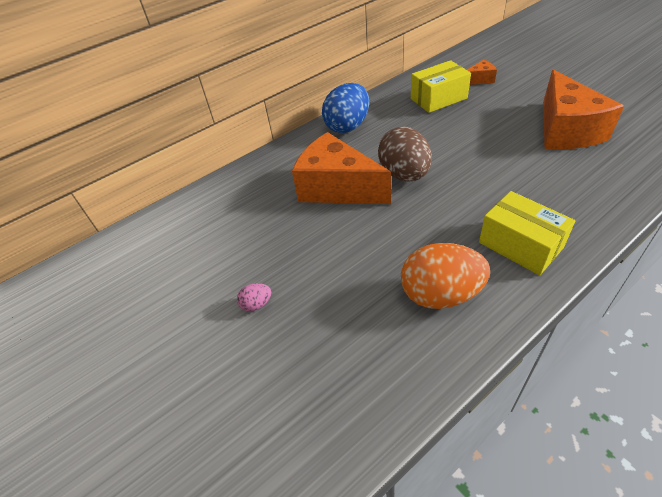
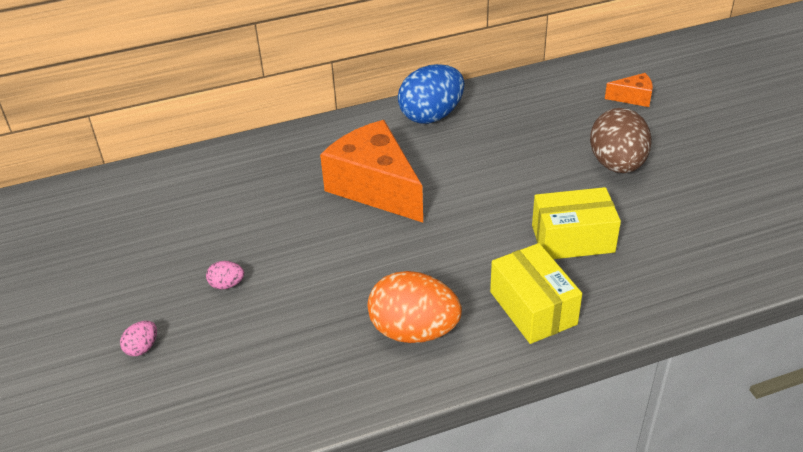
camera: 15 degrees right, 5 degrees down
(205, 391) = (142, 348): none -> pink egg
(404, 174) = (459, 193): brown egg -> brown egg (617, 164)
(438, 98) = (563, 109): yellow box -> yellow box (572, 239)
(565, 130) = (689, 194): orange cheese -> none

